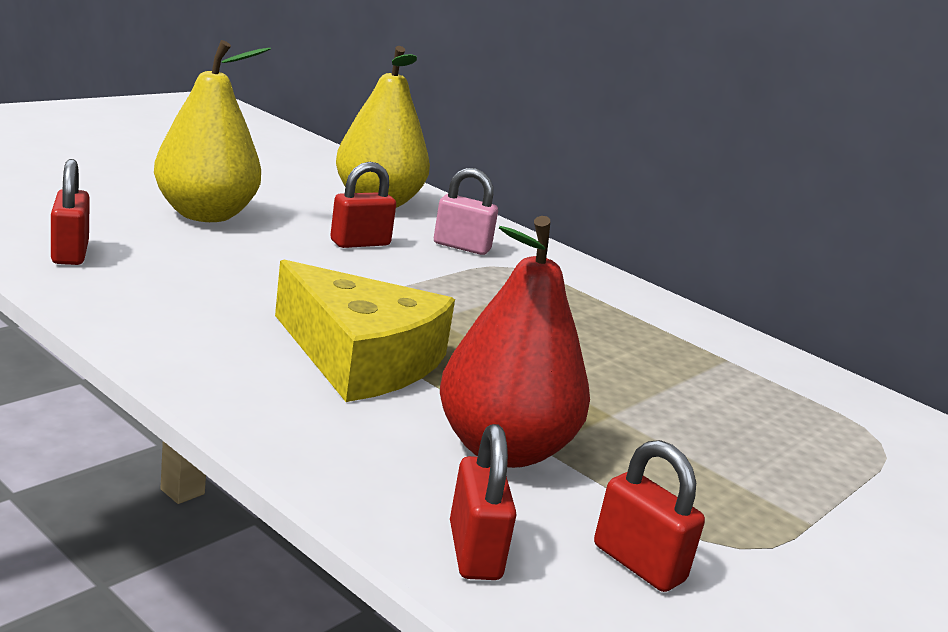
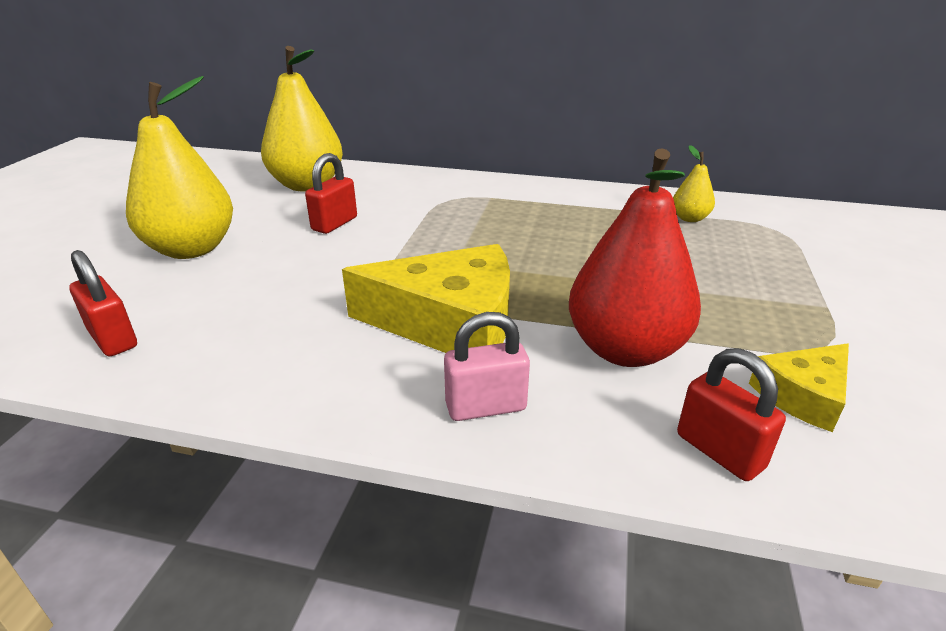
camera: 25 degrees left, 10 degrees up
(461, 246) = (403, 197): pink padlock -> pink padlock (485, 406)
(638, 563) = (803, 395): red padlock -> yellow cheese
(777, 387) = (689, 218): none -> yellow pear

